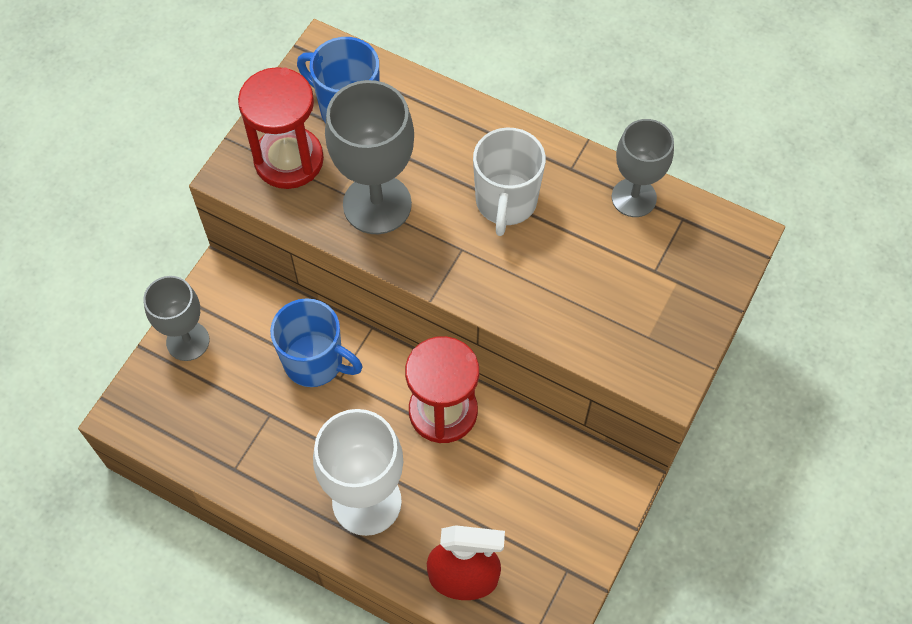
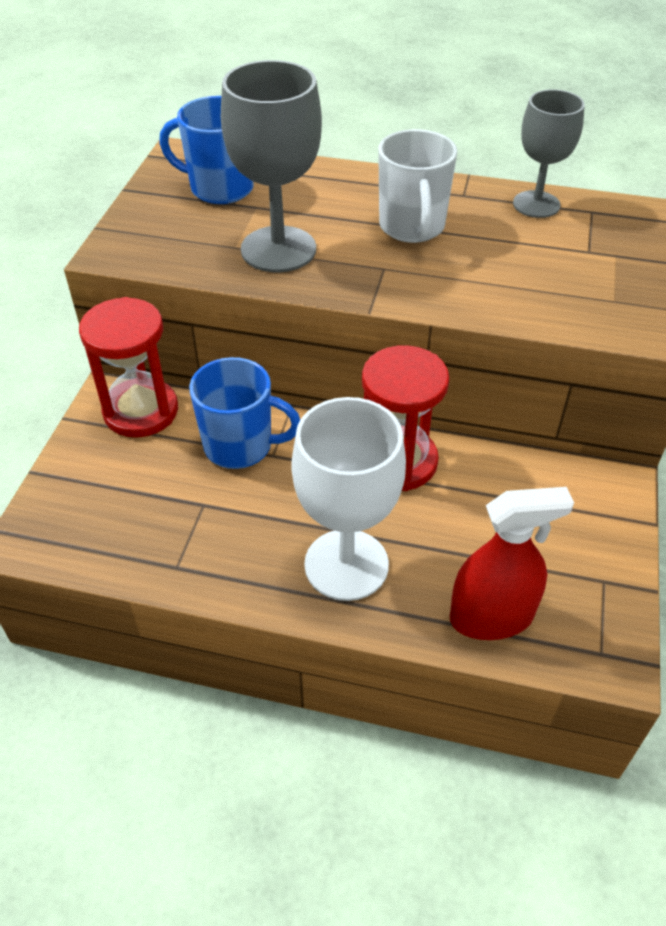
camera: 15 degrees left, 15 degrees down
(188, 341) = (88, 456): grey goblet -> none
(289, 160) = (170, 232): red hourglass -> red hourglass (141, 411)

